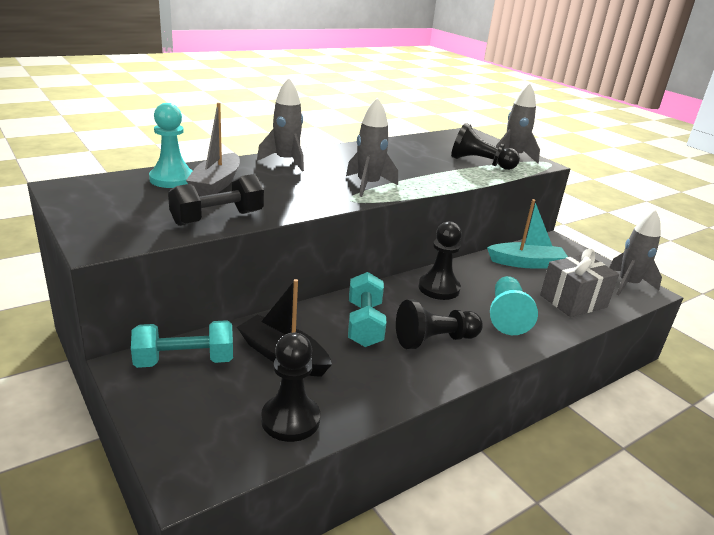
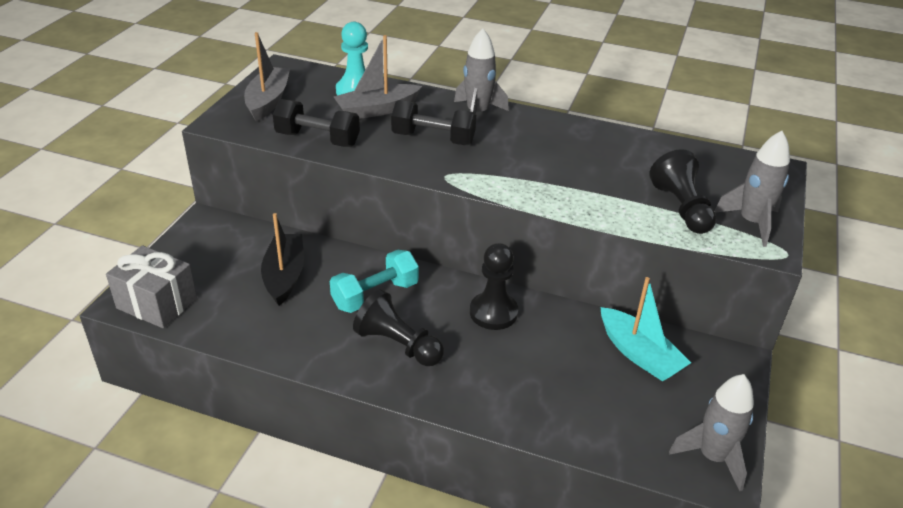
camera: 55 degrees right, 10 degrees up
(109, 213) = (268, 101): none -> grey boat
(185, 361) = (232, 238): turquoise dumbbell -> none
(290, 420) = (215, 315): black pawn -> none
(294, 184) = (433, 139): none -> black dumbbell
(368, 185) = (493, 171): grey rocket -> none
(507, 316) = (500, 376): turquoise pawn -> none
(573, 301) = (599, 418): grey gift -> grey gift (157, 303)

